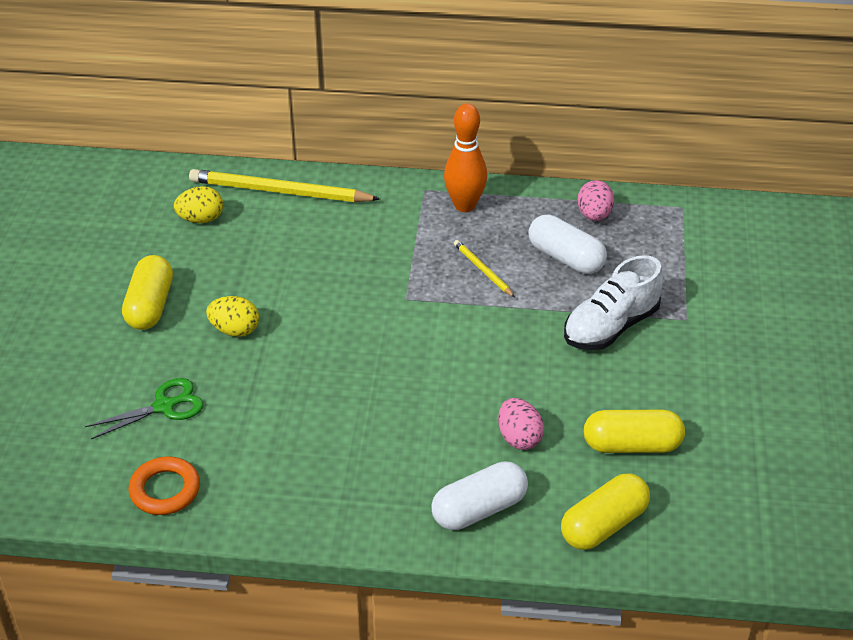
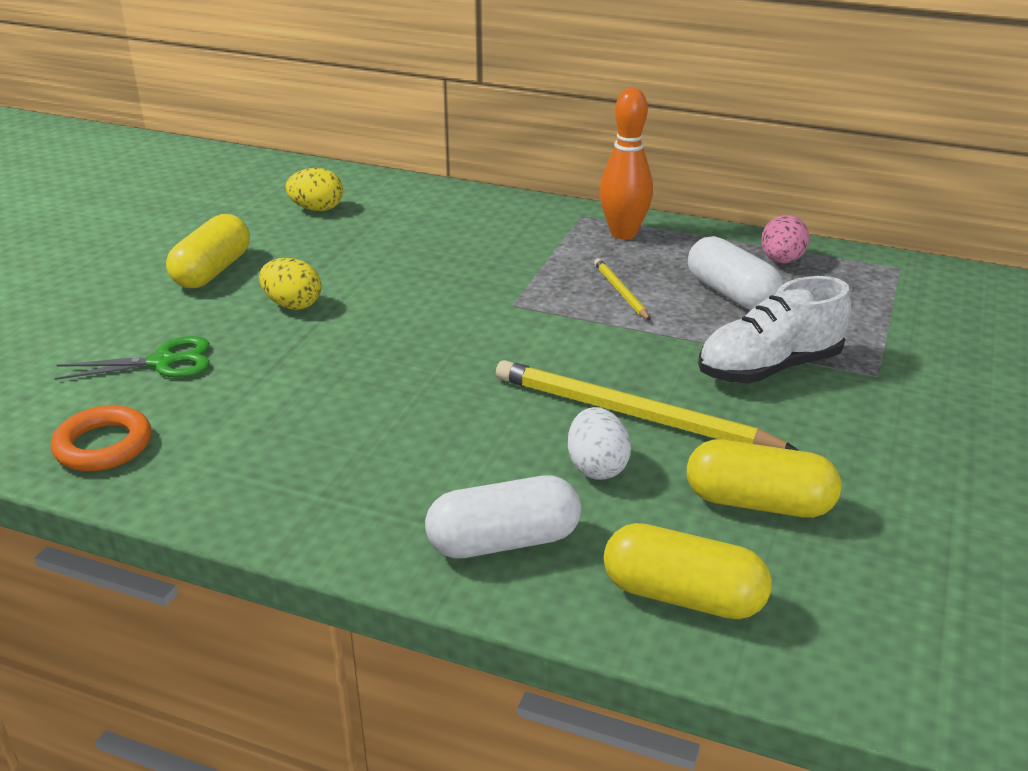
camera: 15 degrees right, 10 degrees down
(280, 191) = (416, 198): yellow pencil -> yellow pencil (632, 414)
(519, 438) = (597, 467): pink egg -> white egg
(603, 525) = (683, 596): yellow capsule -> yellow capsule turned 45 degrees clockwise

